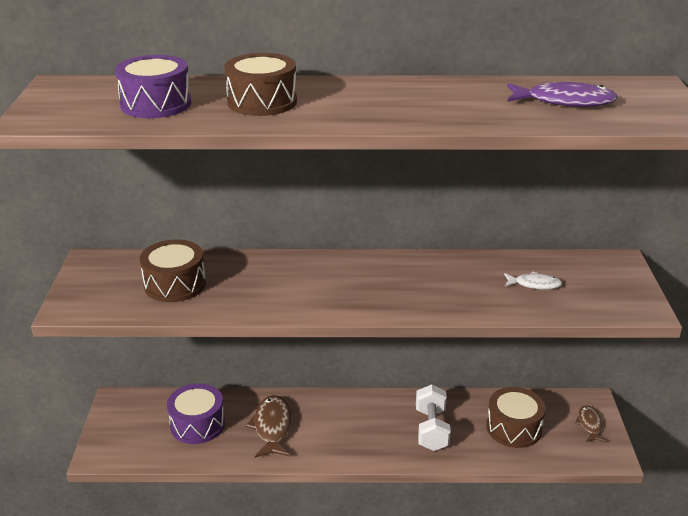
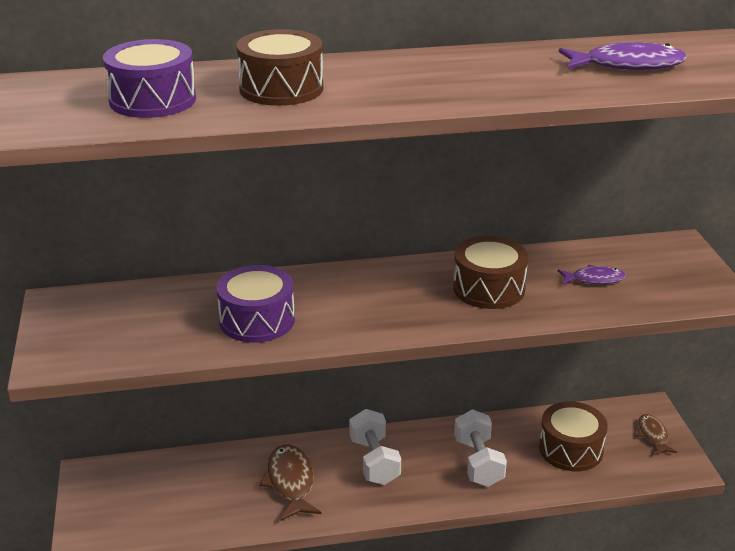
camera: 10 degrees left, 0 degrees up
(175, 284) = (173, 320): brown drum -> brown drum (489, 288)
(197, 424) = (198, 490): purple drum -> purple drum (257, 320)
(345, 418) = (374, 461): none -> white dumbbell
(534, 284) = (594, 279): white fish -> purple fish

